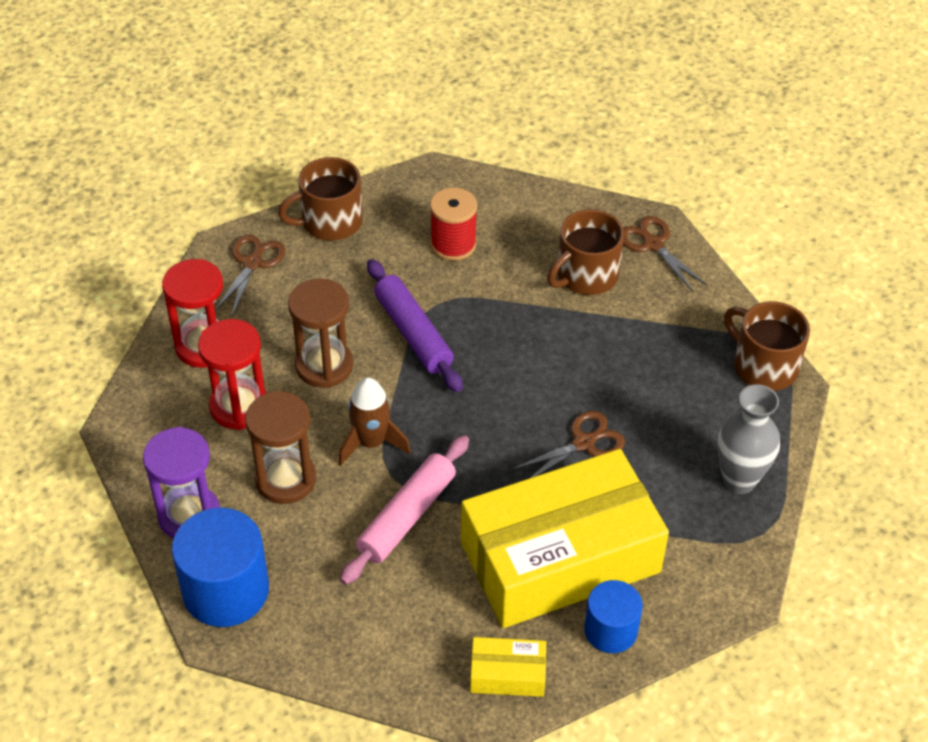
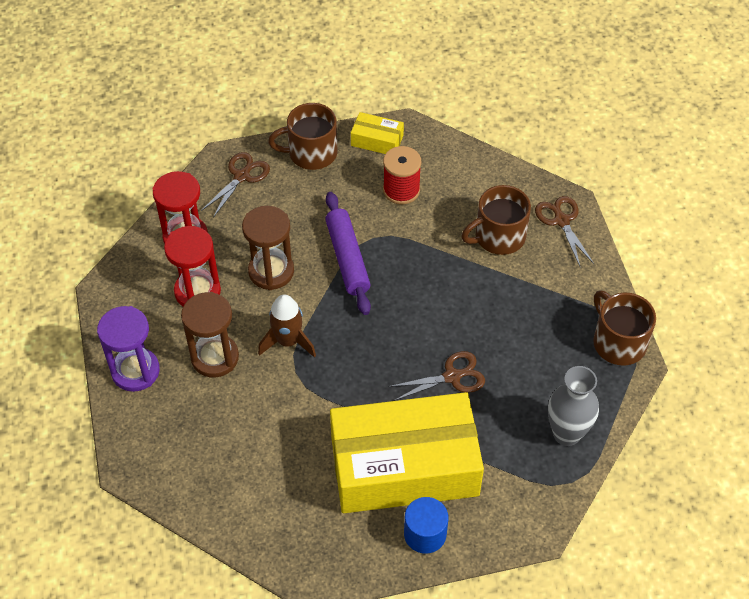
camera: 15 degrees right, 5 degrees up
(226, 590) = (145, 436): blue cylinder -> none
(407, 517) = (297, 407): pink rolling pin -> none
(507, 674) = (334, 551): yellow box -> yellow box (377, 140)

